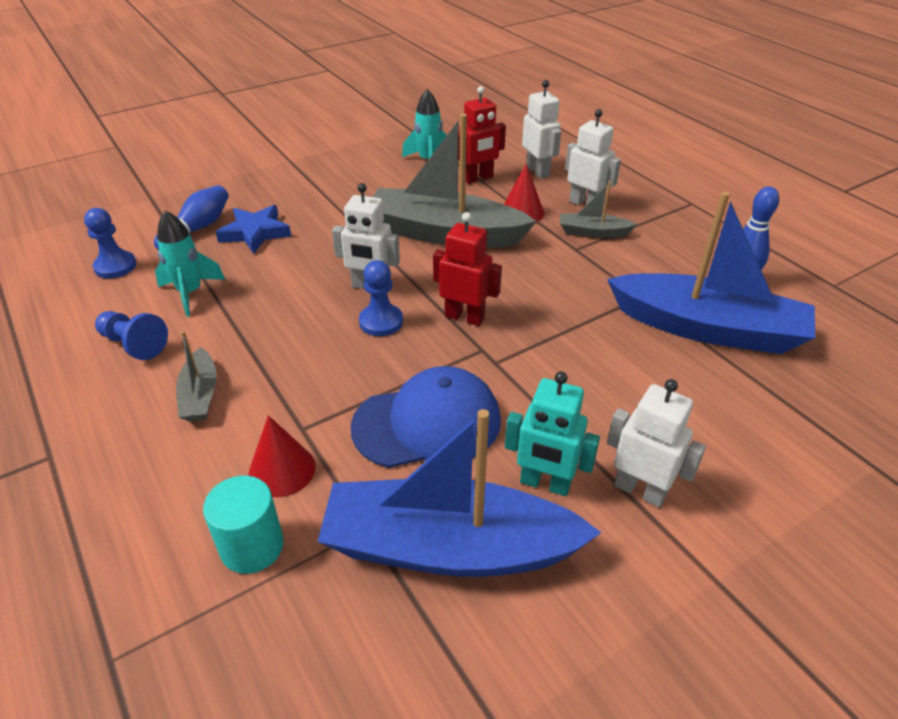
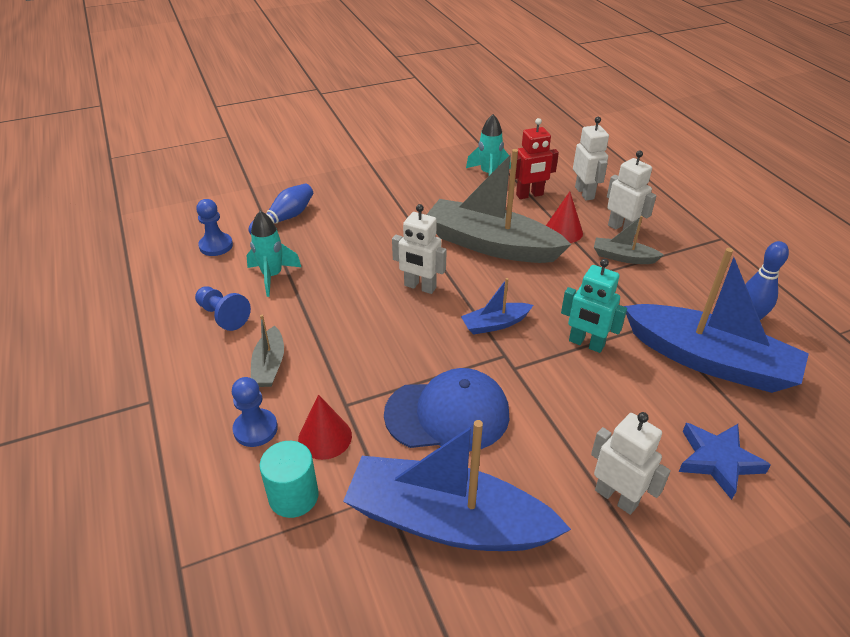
camera: 10 degrees right, 0 degrees up
(255, 233) = (331, 227): blue star -> blue star (718, 461)
(381, 322) = (423, 320): blue pawn -> blue pawn (255, 429)
(465, 317) = (495, 324): red robot -> blue boat
(545, 484) = (536, 480): turquoise robot -> turquoise robot (586, 344)

